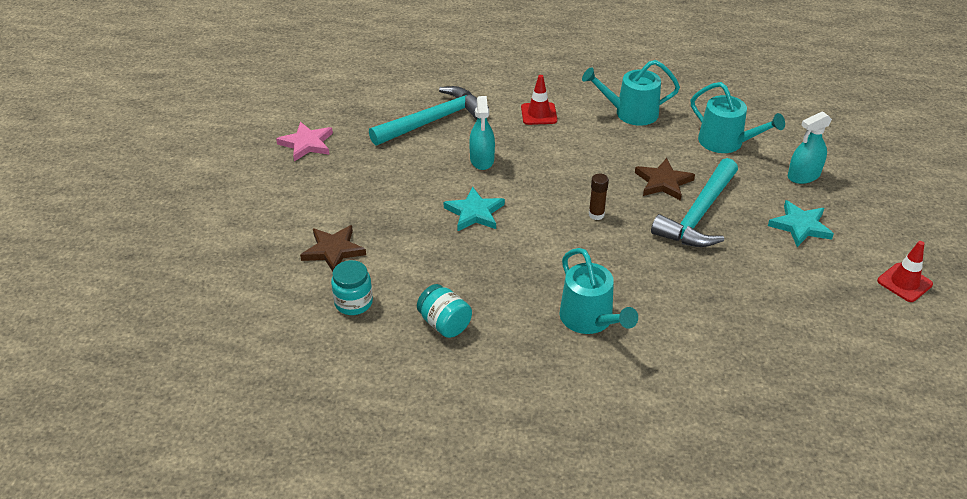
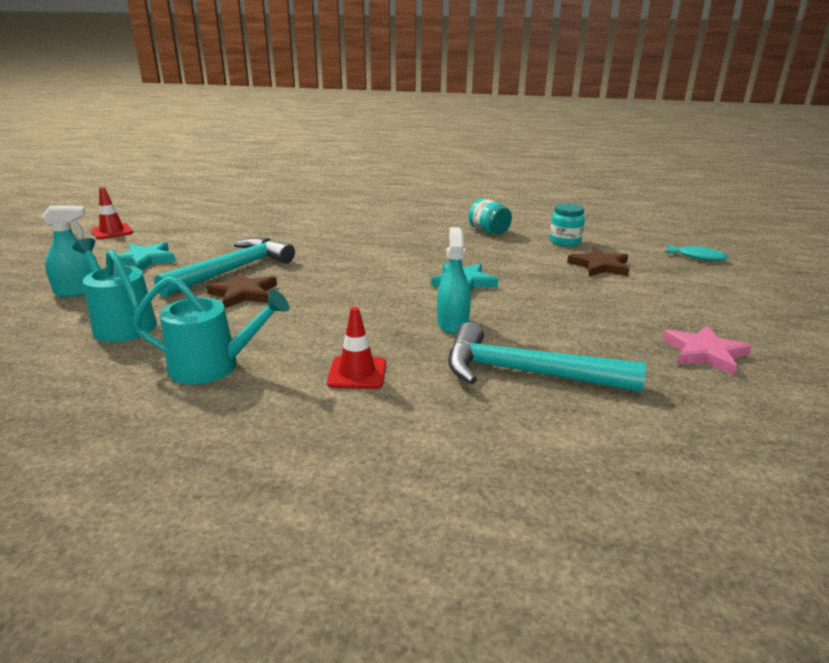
camera: 175 degrees left, 15 degrees down
(215, 278) = (697, 257): none -> turquoise fish
(433, 120) = (525, 373): turquoise hammer -> turquoise hammer turned 45 degrees clockwise
(590, 319) = (376, 228): turquoise watering can -> none
(596, 214) = (336, 275): brown glue stick -> none

